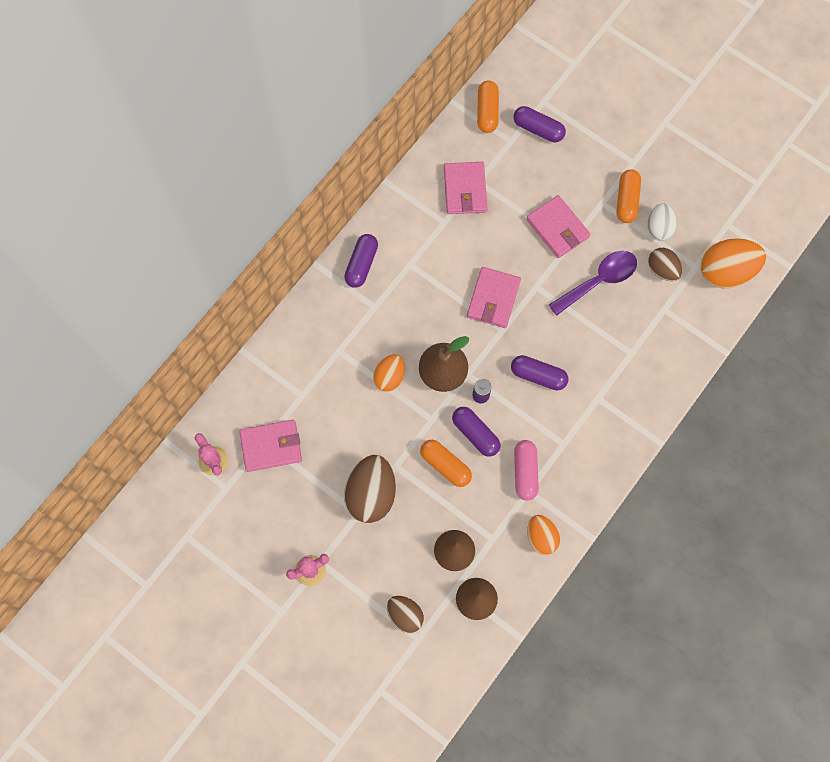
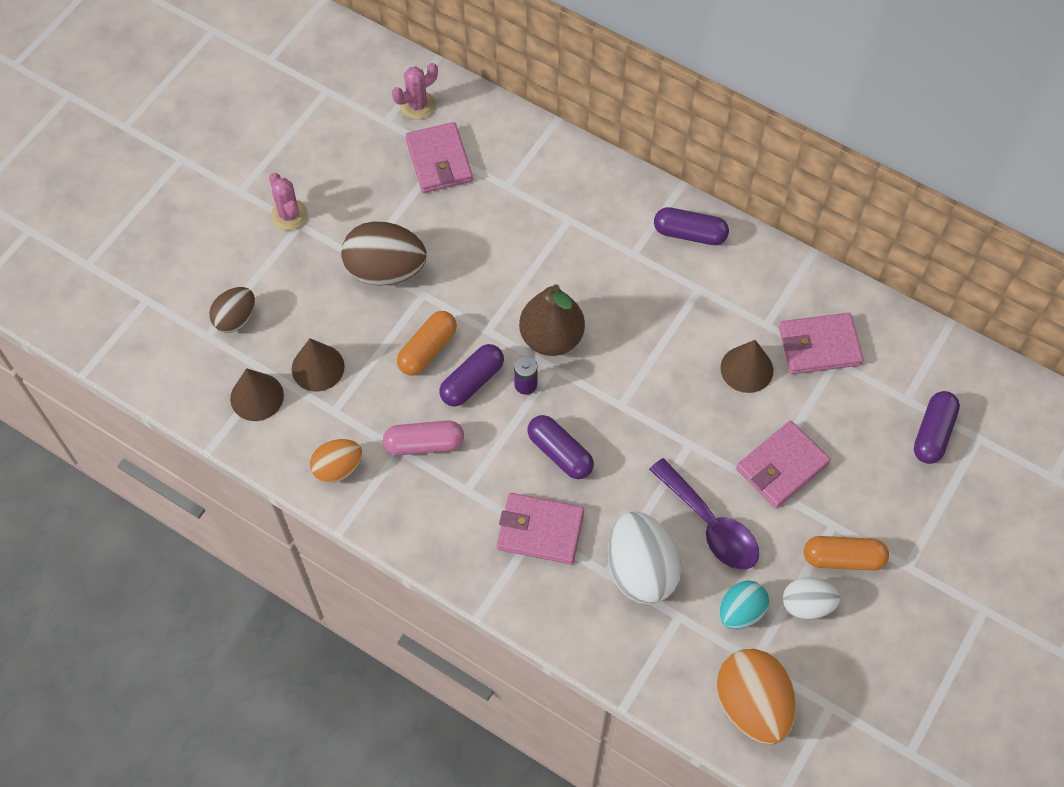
camera: 85 degrees right, 10 degrees down
(389, 377) = (540, 278): orange egg -> none
(479, 240) = (746, 369): none -> brown cone
(487, 111) = (945, 366): orange capsule -> none
(493, 299) = (663, 391): pink wallet -> pink wallet (540, 530)
(538, 376) = (560, 453): purple capsule -> purple capsule turned 60 degrees counterclockwise
(630, 330) = (641, 570): none -> white egg
(662, 270) = (741, 612): brown egg -> turquoise egg

